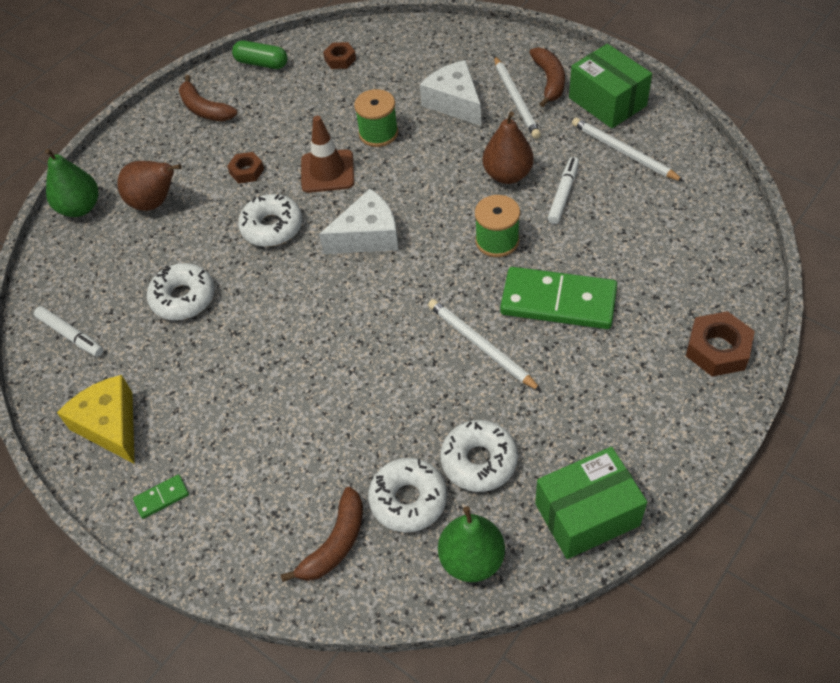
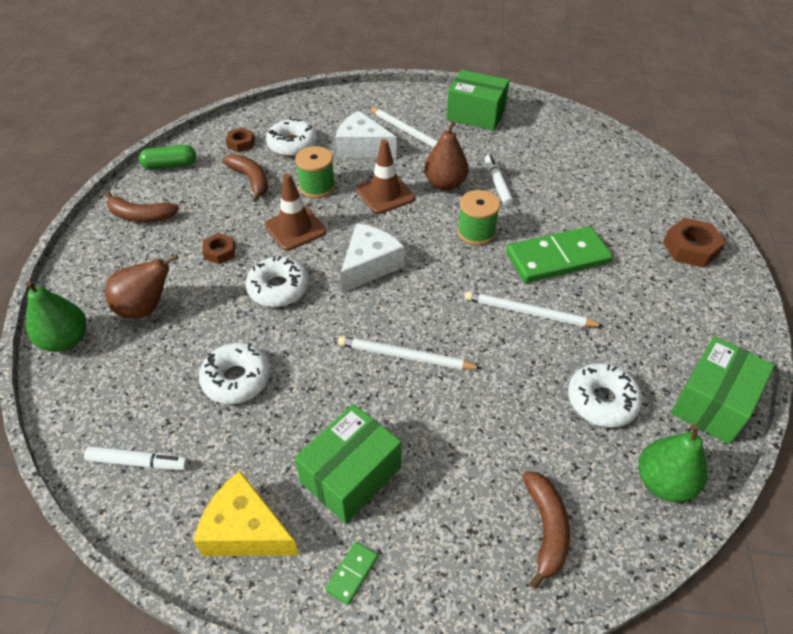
camera: 35 degrees left, 5 degrees down
(215, 421) = (351, 475): none -> green box
(408, 500) = (574, 459): white donut -> white donut (292, 144)
(438, 165) = (385, 194): none -> brown traffic cone
(549, 81) = (422, 113): brown banana -> brown banana (251, 180)
(623, 152) = (515, 143): white pencil -> white pencil (405, 356)

